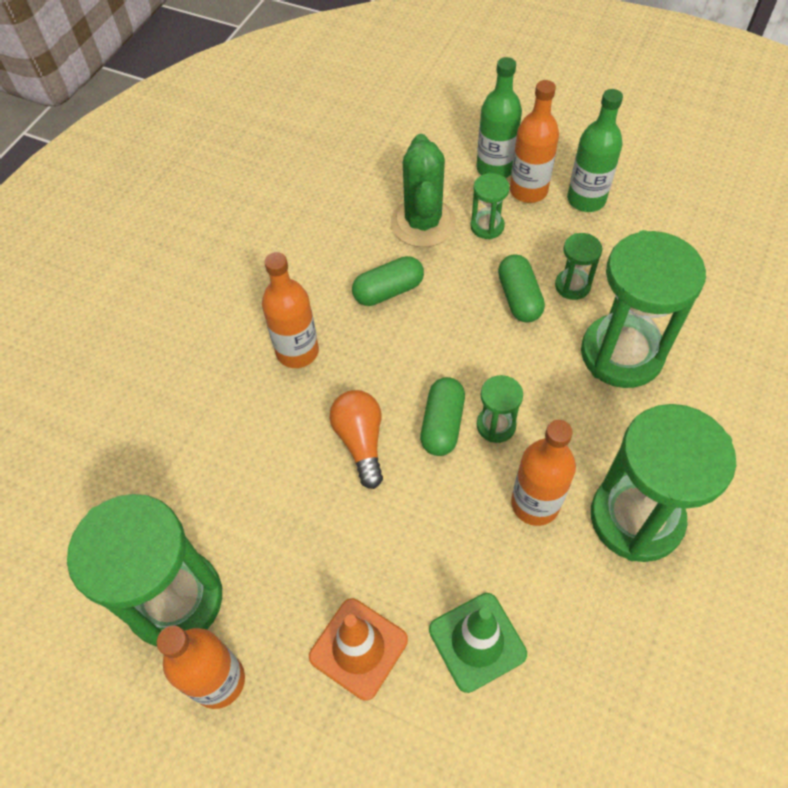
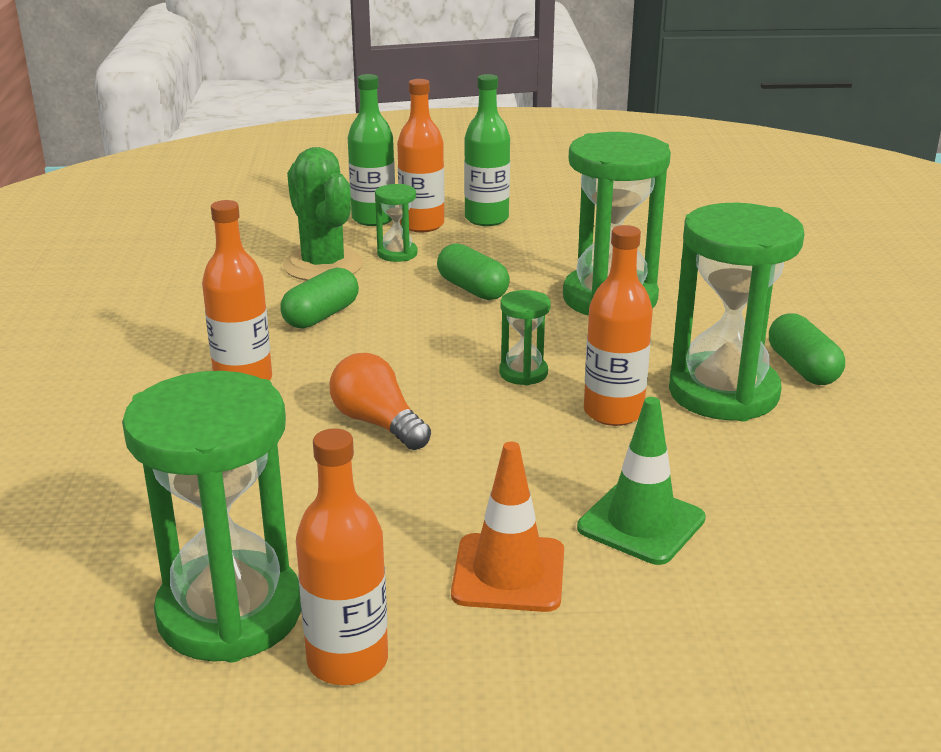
camera: 30 degrees left, 30 degrees down
(442, 424) = (463, 387): green capsule -> green capsule (802, 368)
(572, 286) = (521, 270): green hourglass -> none

